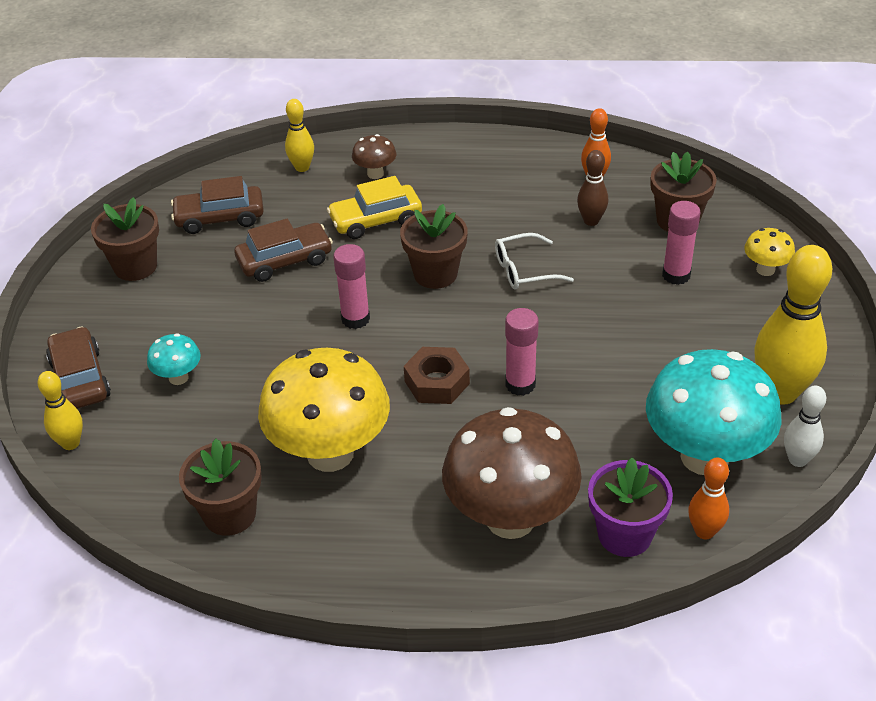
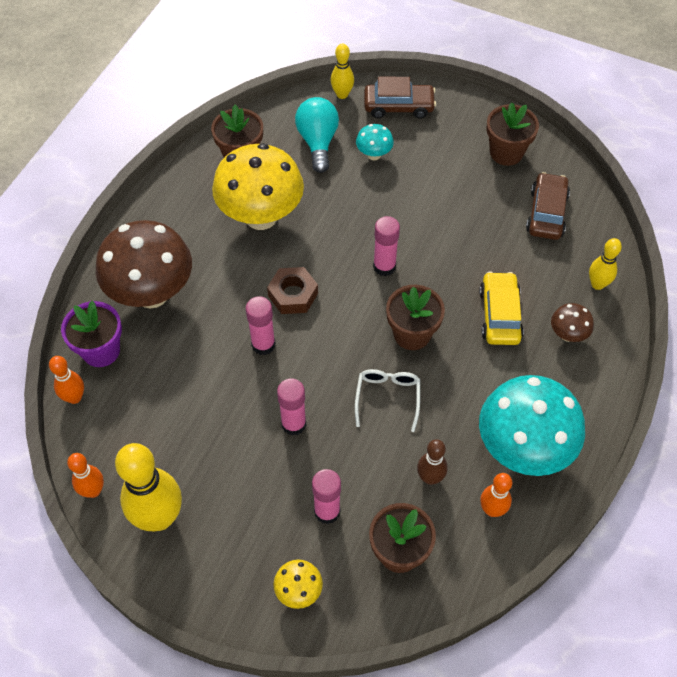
camera: 110 degrees right, 15 degrees up
(173, 439) = (318, 142): none -> turquoise light bulb
(285, 261) = (473, 241): brown car -> none
(601, 327) = (293, 424): none -> pink glue stick
(704, 457) = (132, 430): turquoise mushroom -> turquoise mushroom (522, 449)
(798, 460) = (93, 490): white bowling pin -> orange bowling pin

